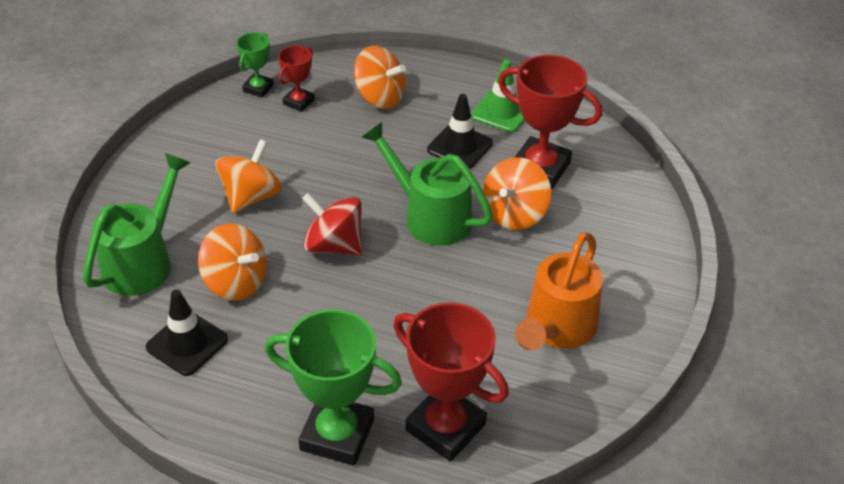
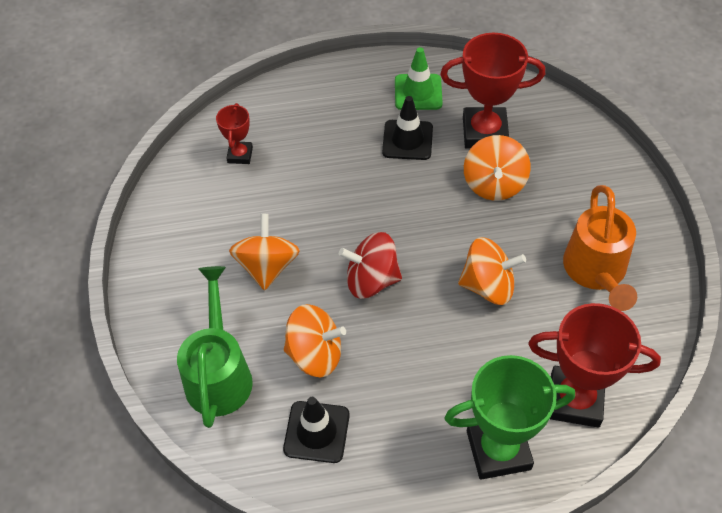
camera: 25 degrees left, 10 degrees up
(258, 88) = (193, 156): green trophy -> none
(380, 97) = (307, 121): orange spinning top -> orange spinning top (488, 286)
(429, 216) = (429, 216): green watering can -> none

